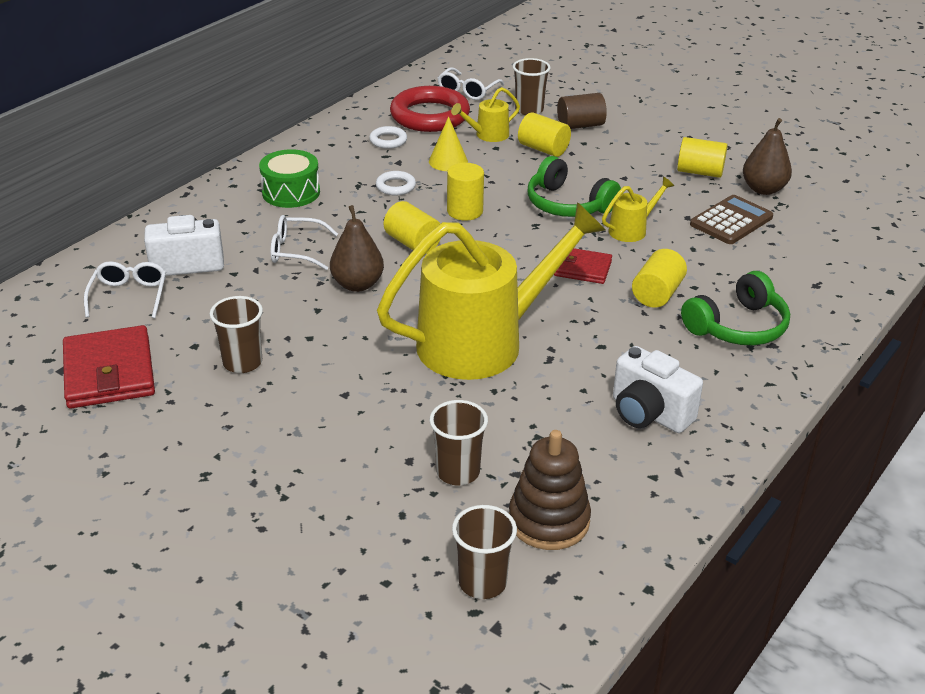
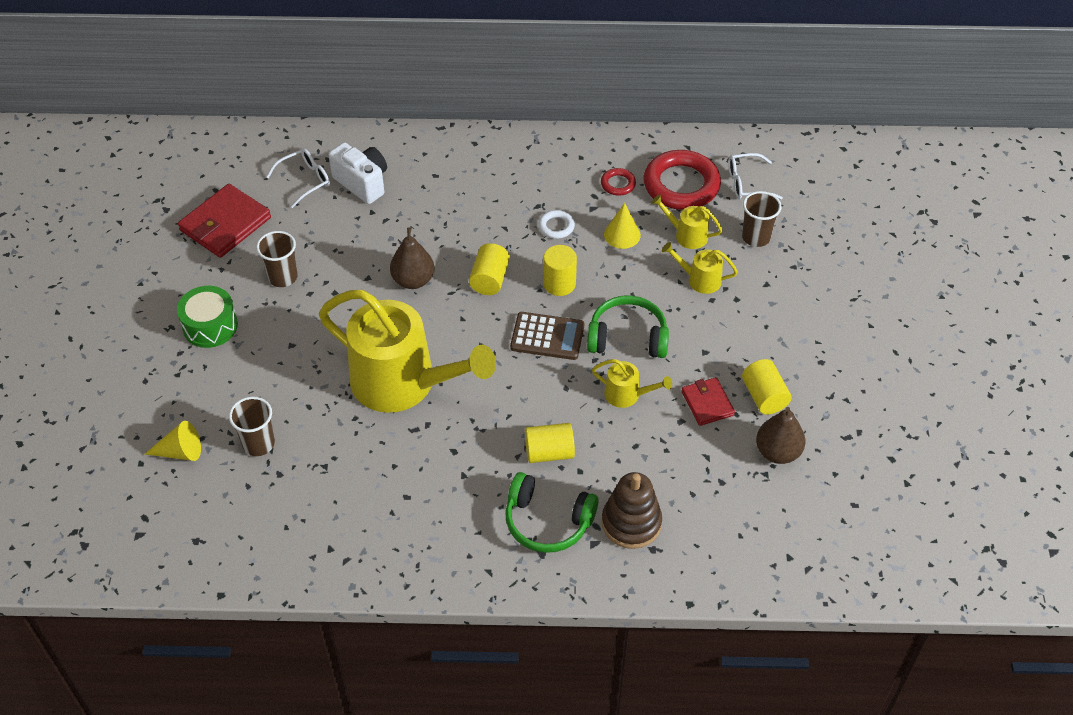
camera: 55 degrees right, 15 degrees up
(291, 192) = (493, 177): green drum -> green drum (210, 326)
(296, 251) = (424, 225): white glasses -> none
(388, 140) = (618, 184): white ring -> red ring
(404, 540) = (180, 452): none -> yellow cone
(482, 582) = (170, 508): brown cup -> none
(543, 149) = (699, 279): yellow cylinder -> yellow watering can
(549, 520) = (246, 513): brown stacking toy -> brown stacking toy (631, 523)
(568, 204) = (627, 338): green headphones -> green headphones turned 90 degrees clockwise
(580, 125) = (764, 282): brown cylinder -> none
(582, 268) = (544, 392): red wallet -> red wallet (707, 403)
(649, 414) = (396, 515): white camera -> none
(731, 221) = (702, 452): brown calculator -> brown calculator (547, 336)

